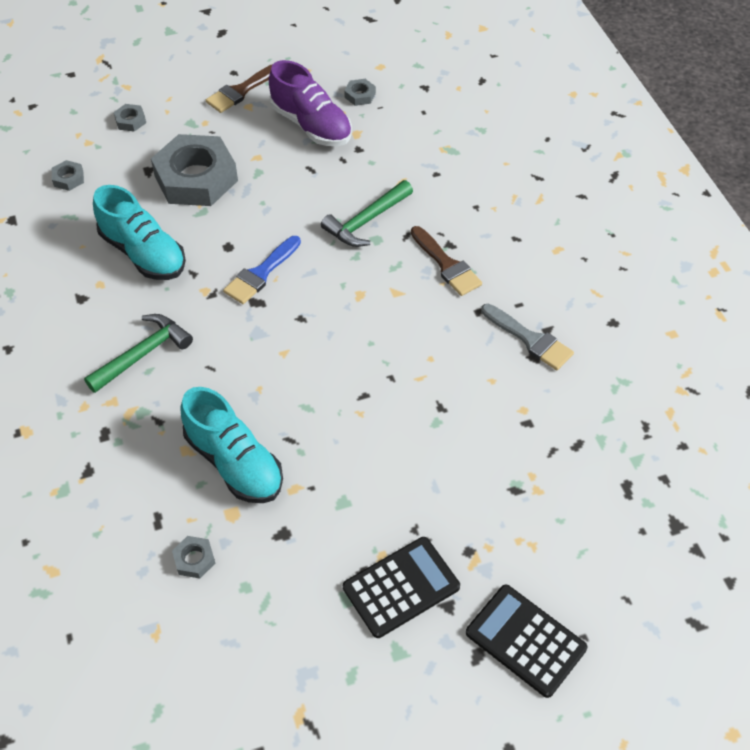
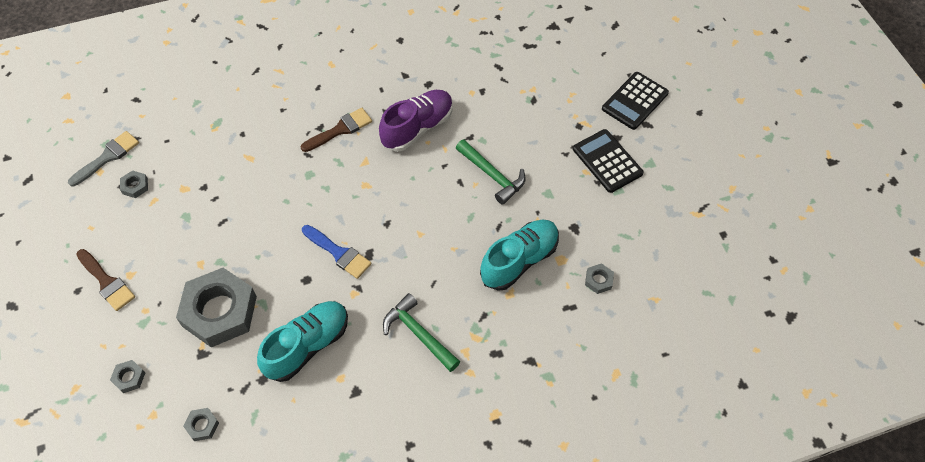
camera: 90 degrees left, 5 degrees up
(311, 125) = (167, 222): purple shoe -> purple shoe (417, 128)
(366, 221) = (289, 181): green hammer -> green hammer (492, 175)
(530, 339) = (413, 85): grey brush -> grey brush (107, 157)

